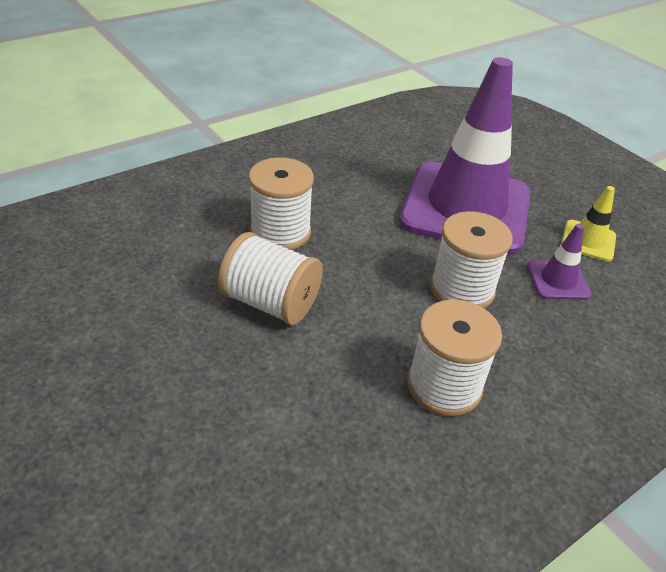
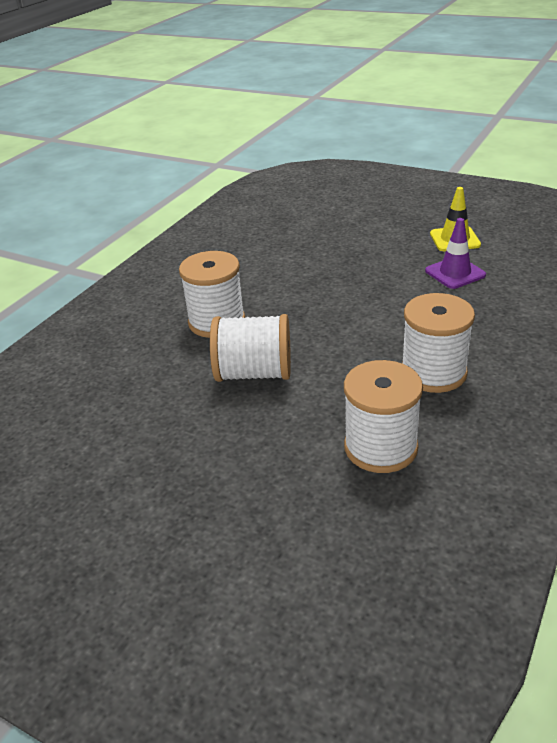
camera: 20 degrees left, 5 degrees down
(462, 289) = (392, 306): white spool -> white spool (380, 447)
(466, 208) = (348, 250): purple traffic cone -> none

